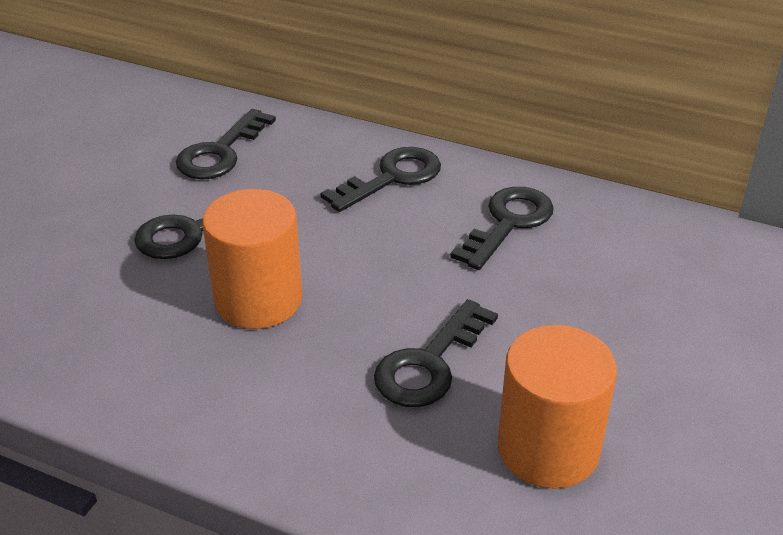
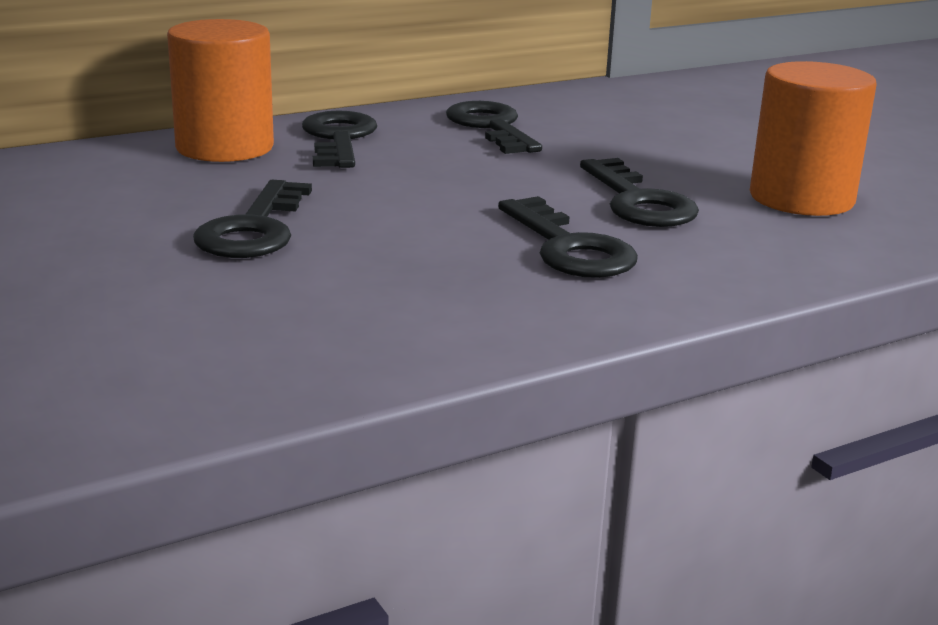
camera: 55 degrees left, 15 degrees down
(221, 152) = (128, 181): black key -> black key (569, 248)
(258, 300) = (430, 233): orange cylinder -> orange cylinder (224, 147)

